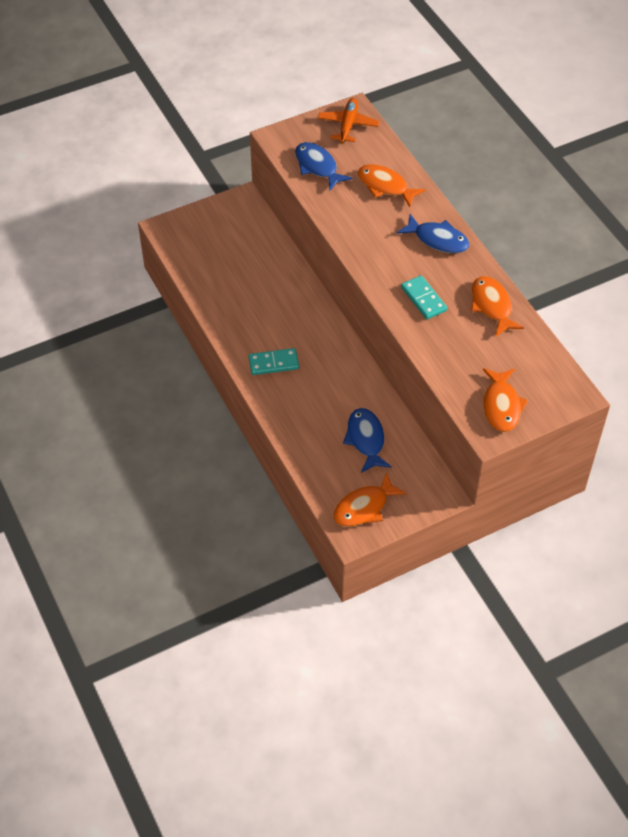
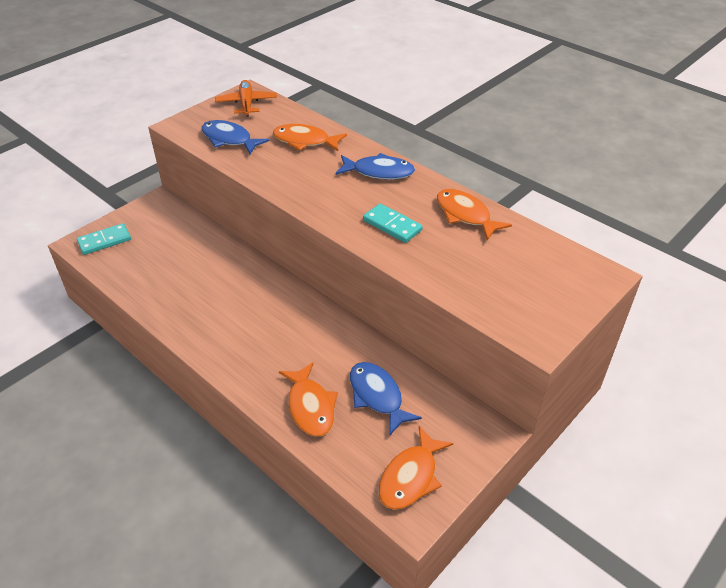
camera: 20 degrees left, 10 degrees down
(273, 363) = (241, 343): turquoise domino -> turquoise domino (104, 241)
(501, 406) = (534, 306): orange fish -> orange fish (310, 406)

